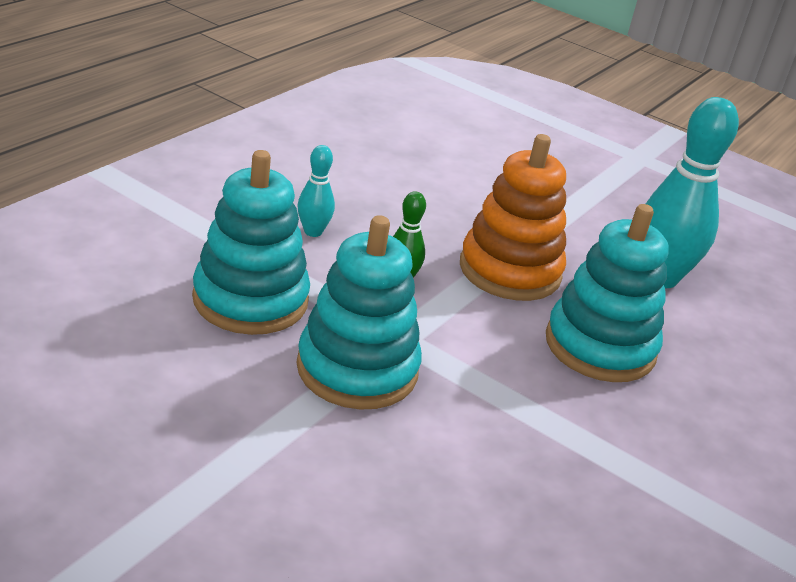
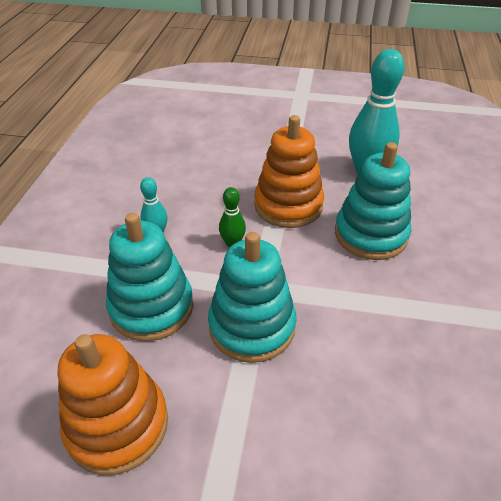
camera: 20 degrees left, 10 degrees up
(131, 386) = (117, 425): none -> orange stacking toy

